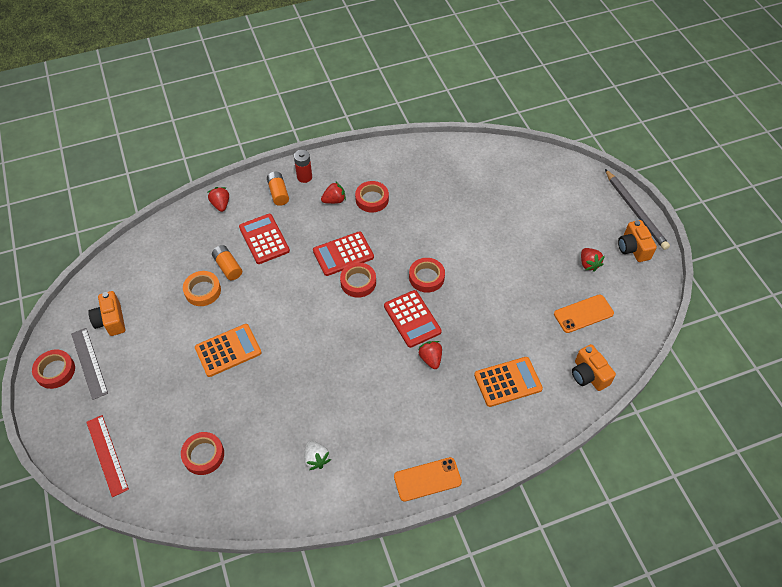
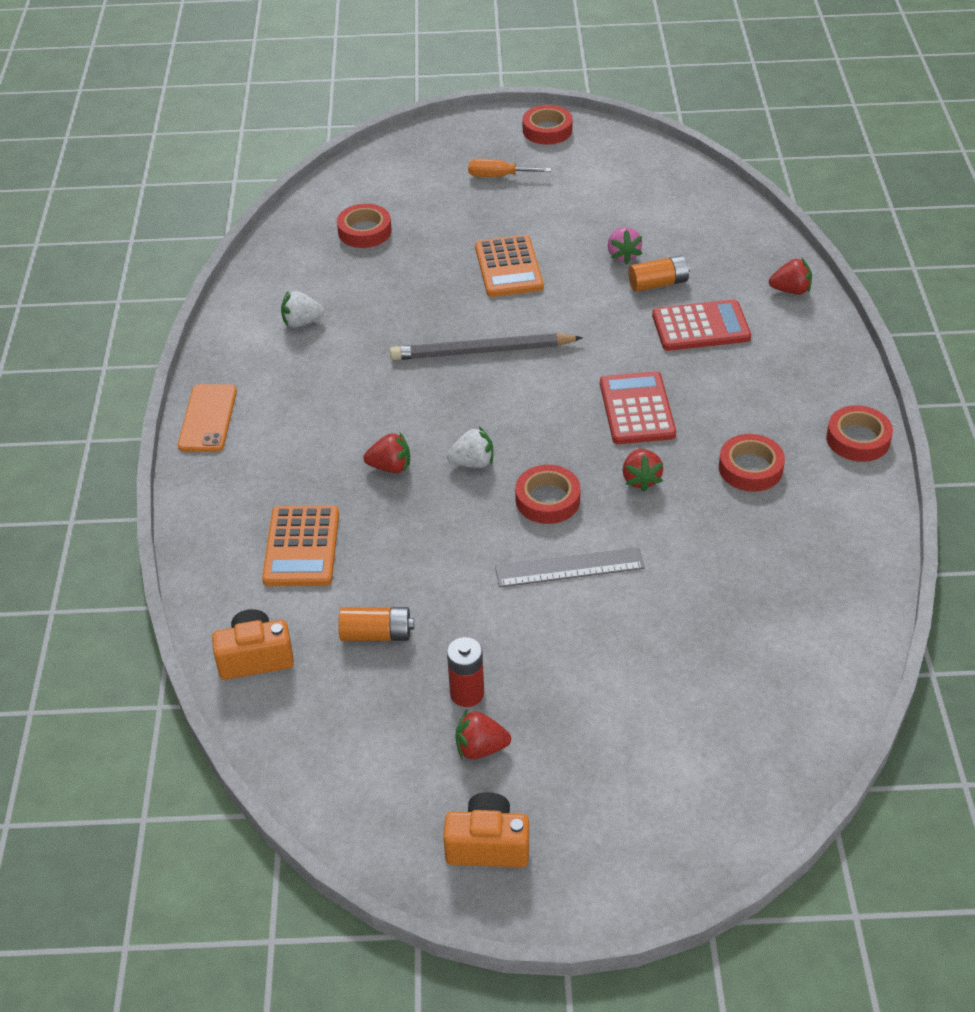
camera: 110 degrees right, 10 degrees down
(89, 363) = (546, 155): grey ruler -> grey ruler (569, 568)
(107, 455) = (409, 161): red ruler -> none
(111, 320) = (606, 174): orange camera -> none
(121, 386) = (499, 176): none -> orange screwdriver
(202, 291) = (623, 255): orange tape -> pink strawberry
(278, 193) = (799, 356): orange battery -> orange battery (376, 634)
(304, 177) = (829, 392): red battery -> red battery (467, 693)
(334, 200) = (762, 420): red strawberry -> red strawberry (641, 479)
(358, 282) = (572, 415): red tape -> red tape (858, 439)
(412, 319) = (473, 462): red calculator -> white strawberry
(583, 314) = (375, 696): orange phone -> none
(635, 211) = (585, 895): grey pencil -> grey pencil (482, 351)

